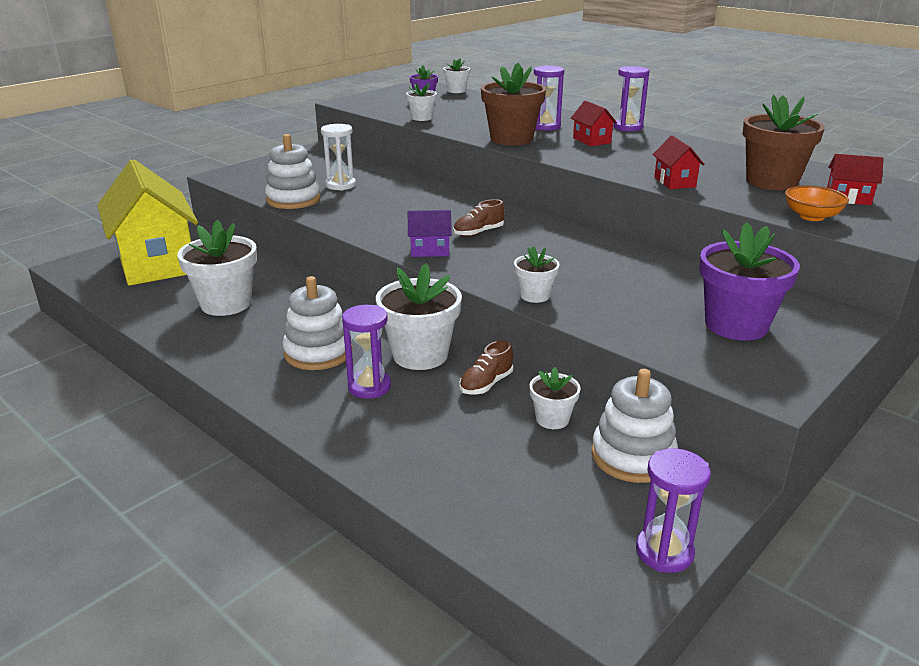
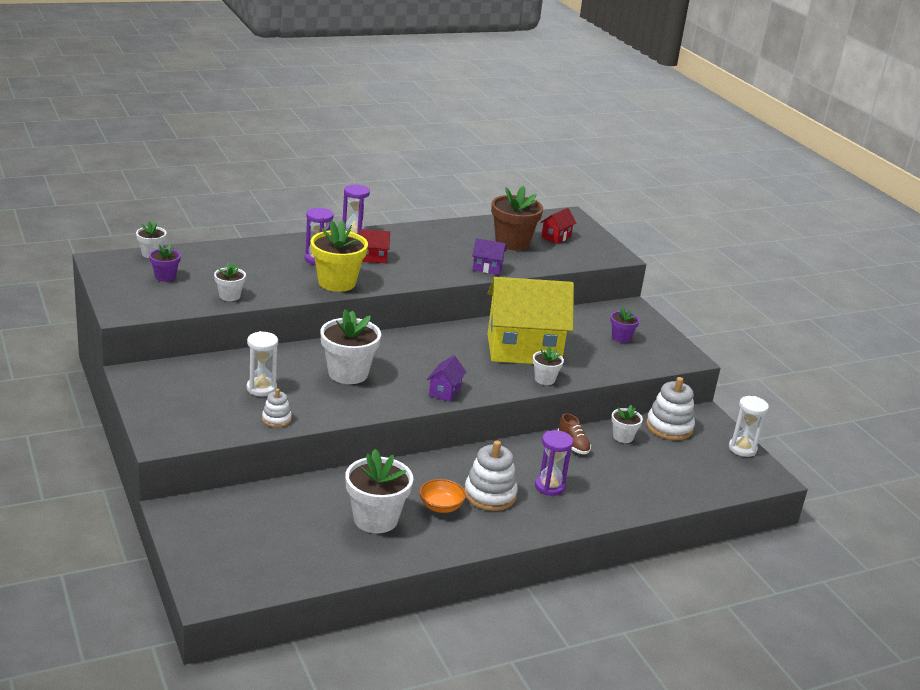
camera: 70 degrees left, 0 degrees up
(156, 263) = (251, 542): yellow house -> yellow house (523, 350)
(293, 199) = (276, 419): white stacking toy -> white stacking toy, size x0.55
(420, 355) = (521, 456): white flower pot -> white flower pot (348, 373)
(478, 233) = (428, 364): brown shoe -> none
(511, 139) = (337, 282): brown flower pot -> yellow flower pot
(664, 552) = (742, 449): purple hourglass -> white hourglass
(674, 182) = (487, 268): red house -> purple house
(736, 325) = (621, 337): purple flower pot -> purple flower pot, size x0.53
(811, 216) = (574, 258): orange bowl -> orange bowl (441, 507)

